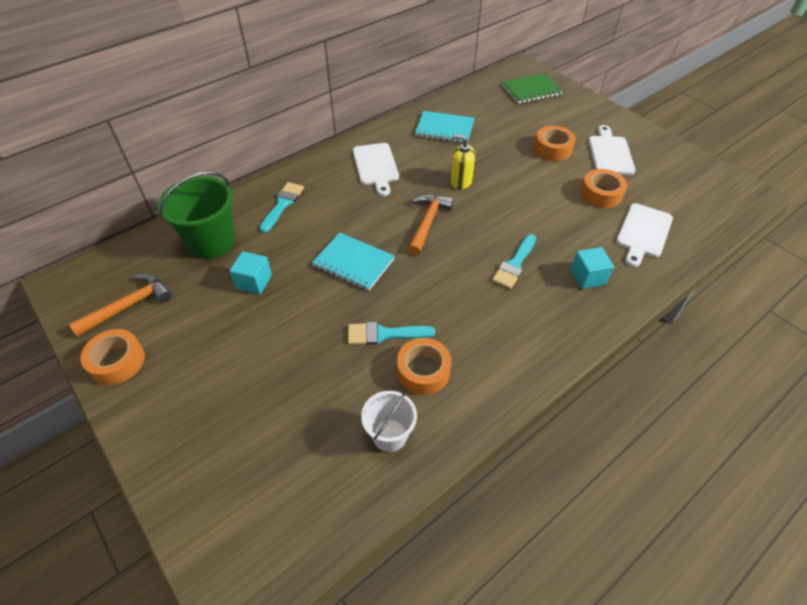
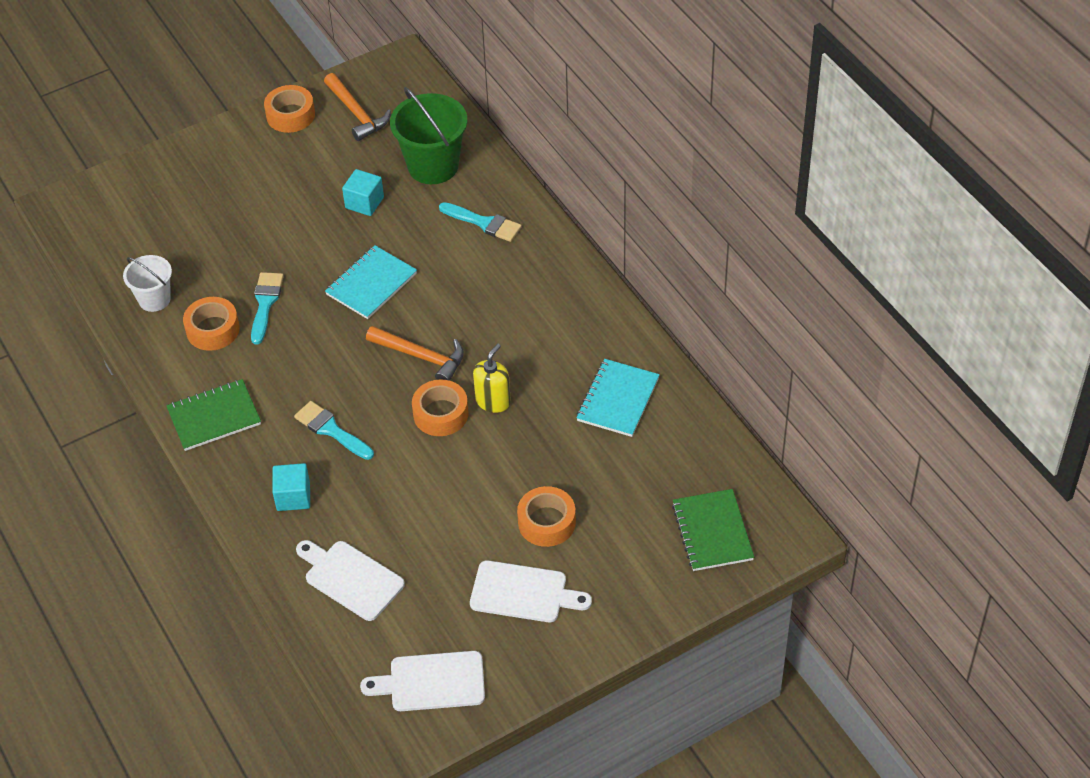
camera: 100 degrees right, 0 degrees up
(376, 166) = (542, 314): white cutting board -> white cutting board (431, 682)
(526, 347) = (214, 417): none -> green notebook
(601, 194) = (435, 554): orange tape -> orange tape (440, 414)

